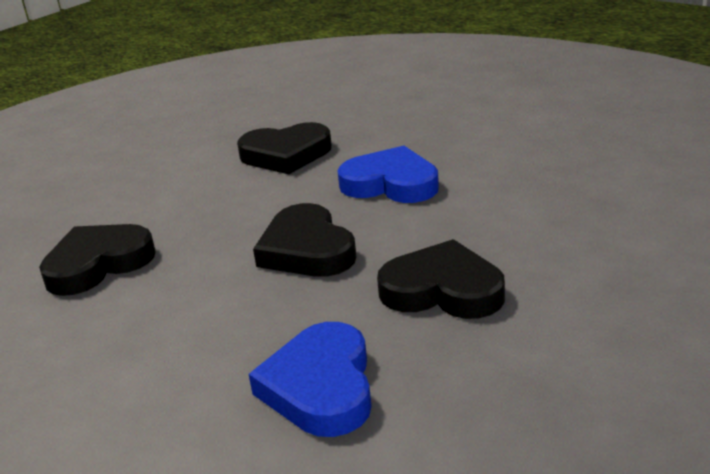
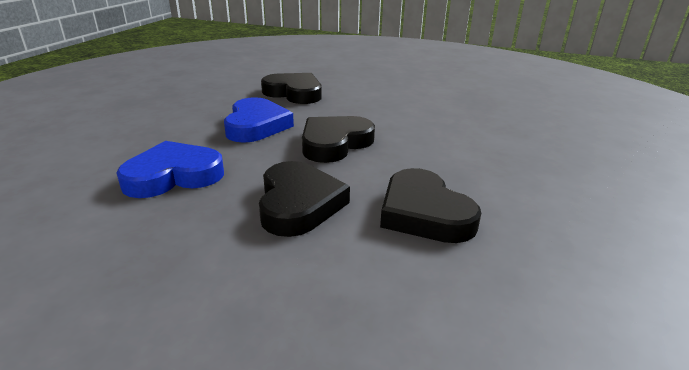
camera: 65 degrees right, 0 degrees up
(286, 155) = (461, 114): black heart -> black heart (424, 213)
(391, 184) = (451, 157): blue heart -> blue heart (256, 125)

